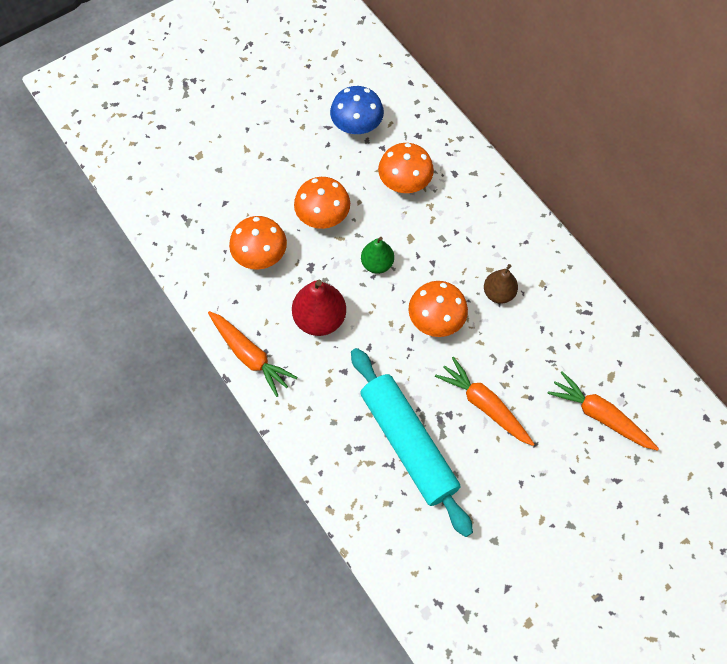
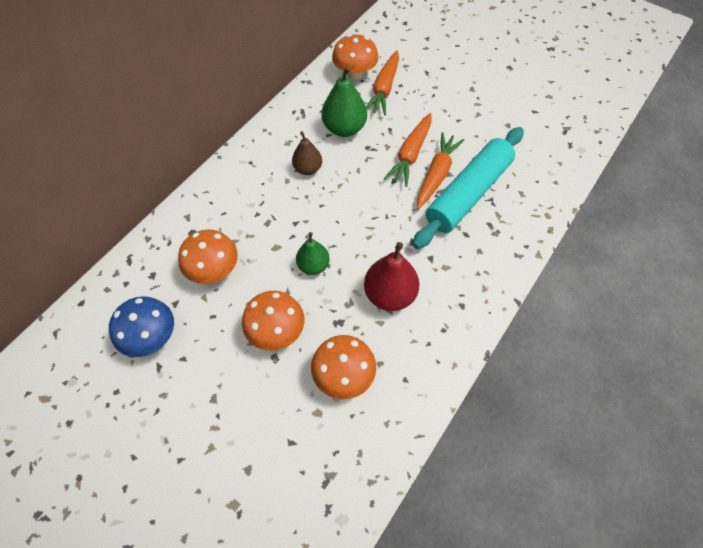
camera: 110 degrees left, 5 degrees down
(250, 356) = (455, 341): orange carrot -> orange carrot (436, 174)
(436, 320) = (351, 205): orange mushroom -> orange mushroom (355, 73)
(546, 348) = (344, 128): none -> green pear

